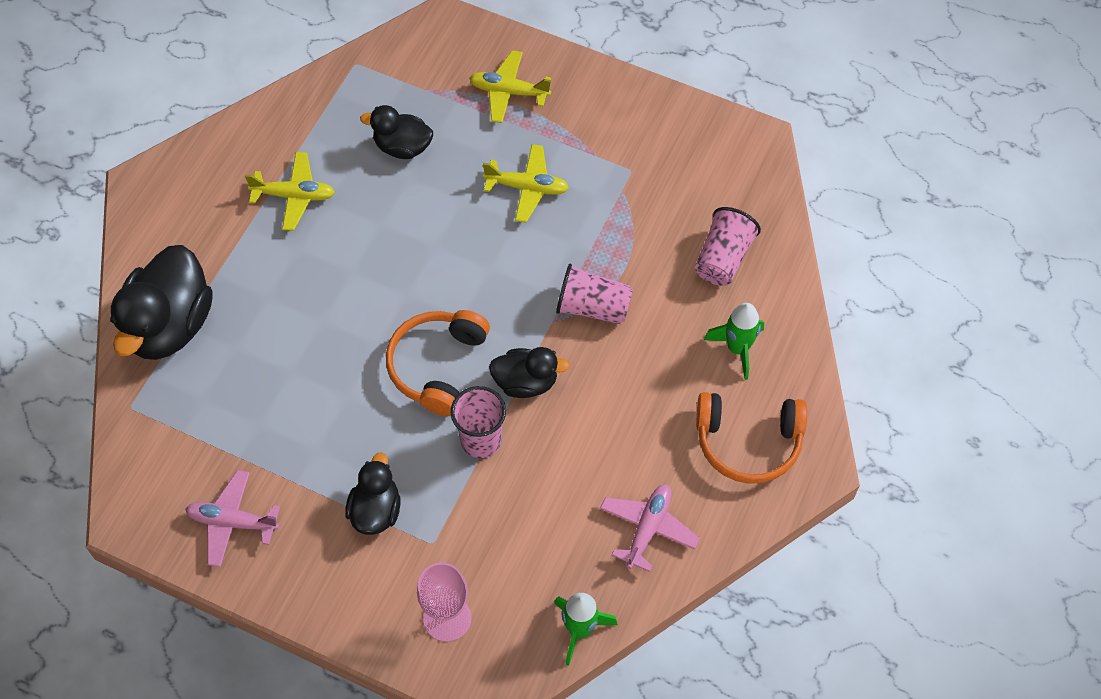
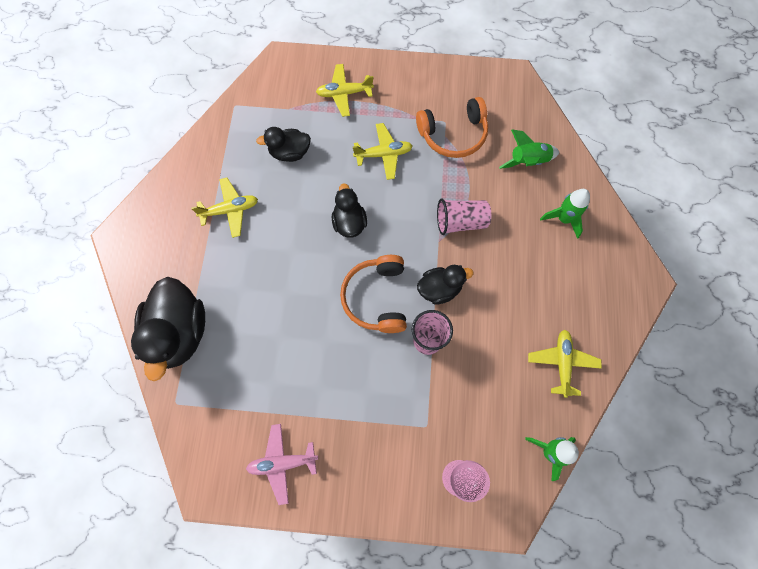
camera: 20 degrees left, 10 degrees up
(376, 510) = (378, 417): black duck -> black duck (349, 222)
(648, 528) = (562, 363): pink plane -> yellow plane
(723, 258) = (528, 161): pink cup -> green rocket
(748, 442) = (598, 280): orange headphones -> orange headphones (453, 135)

